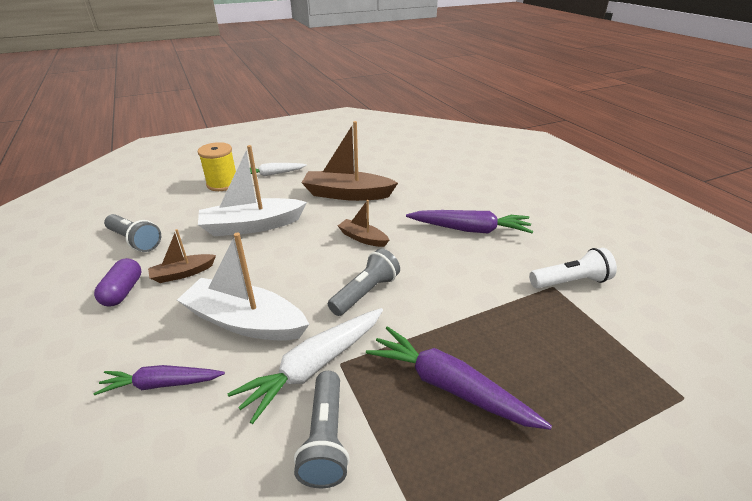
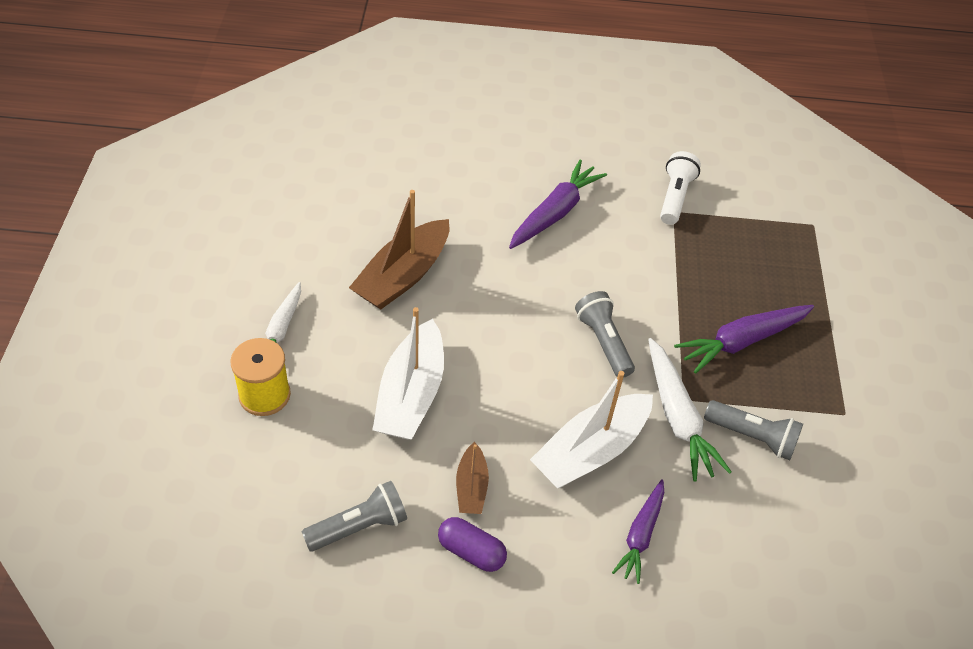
camera: 65 degrees left, 15 degrees up
(363, 238) = (511, 304): brown boat -> none

